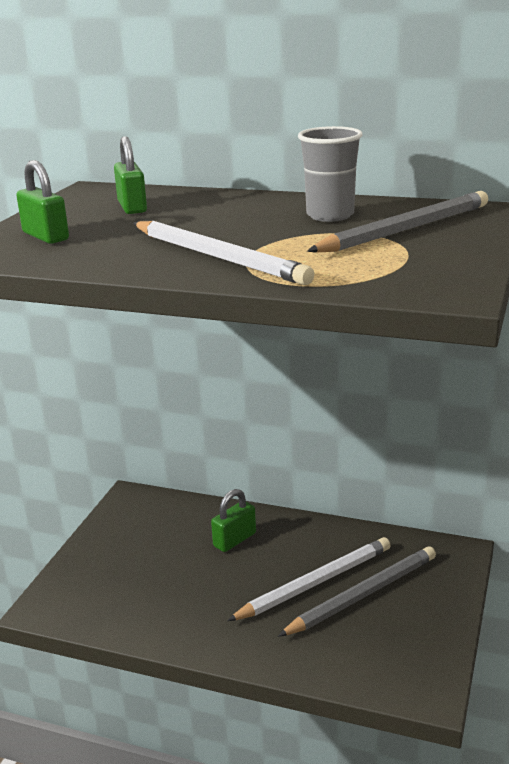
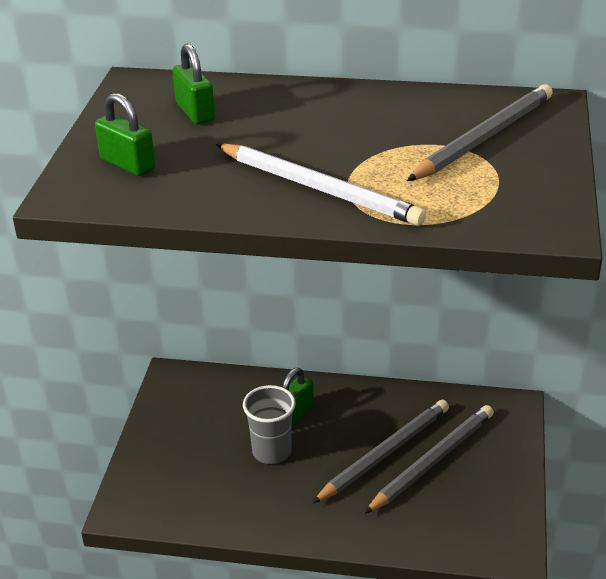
camera: 10 degrees left, 10 degrees up
(314, 583) = (384, 453): white pencil -> grey pencil
(330, 215) = (403, 118): grey cup -> grey cup (271, 451)

